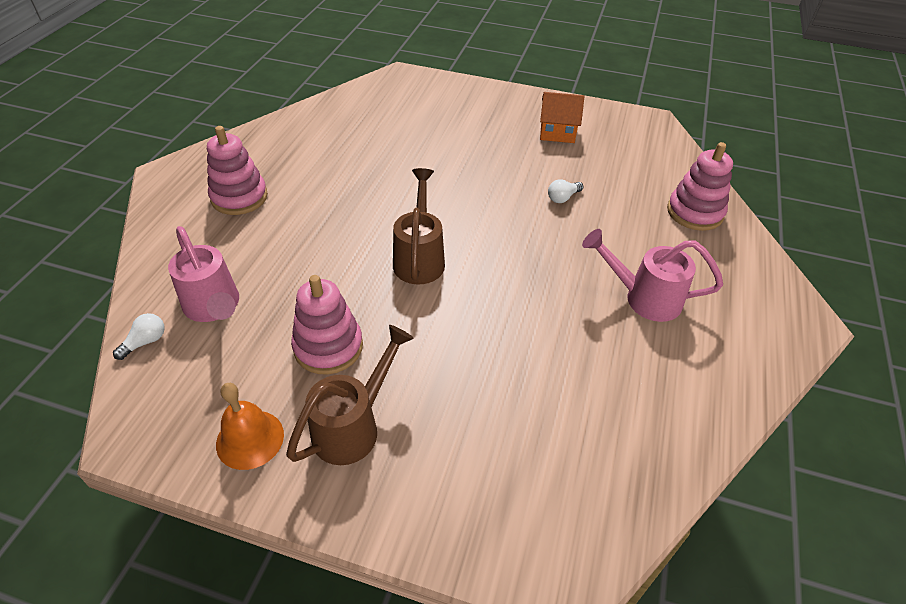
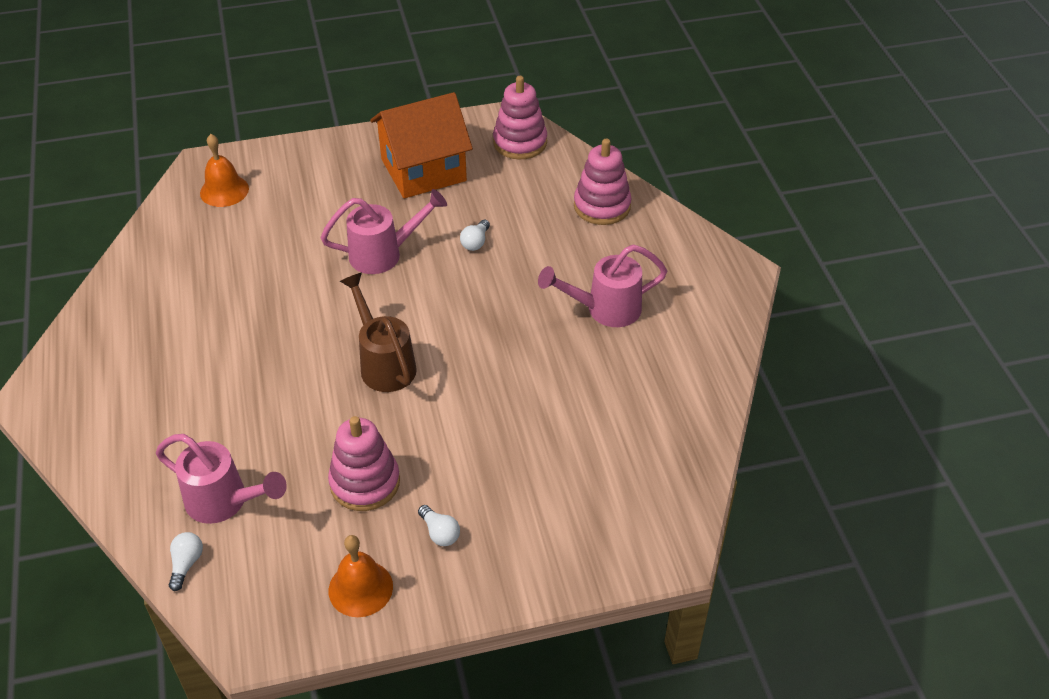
camera: 30 degrees left, 0 degrees up
(239, 197) = (146, 385): pink stacking toy -> pink stacking toy (520, 142)
(354, 425) = (440, 533): brown watering can -> white light bulb
(401, 94) = (224, 190): none -> orange bell
(482, 178) = (384, 254): none -> pink watering can
(557, 132) = (423, 170): orange house -> orange house, size x1.72

